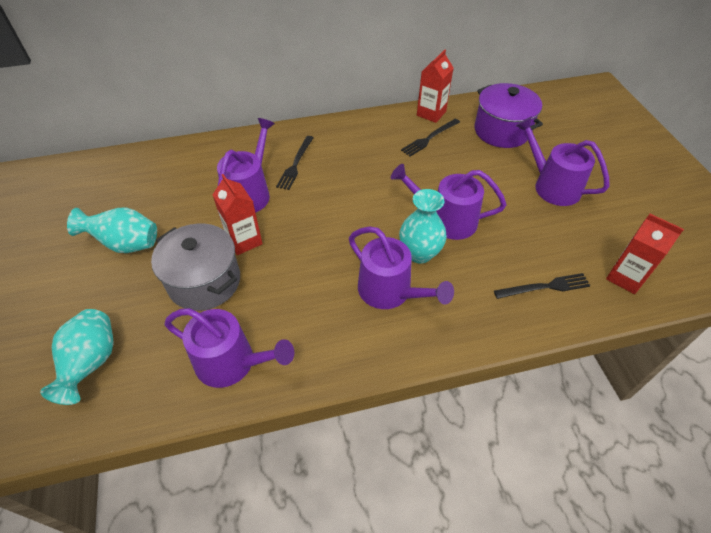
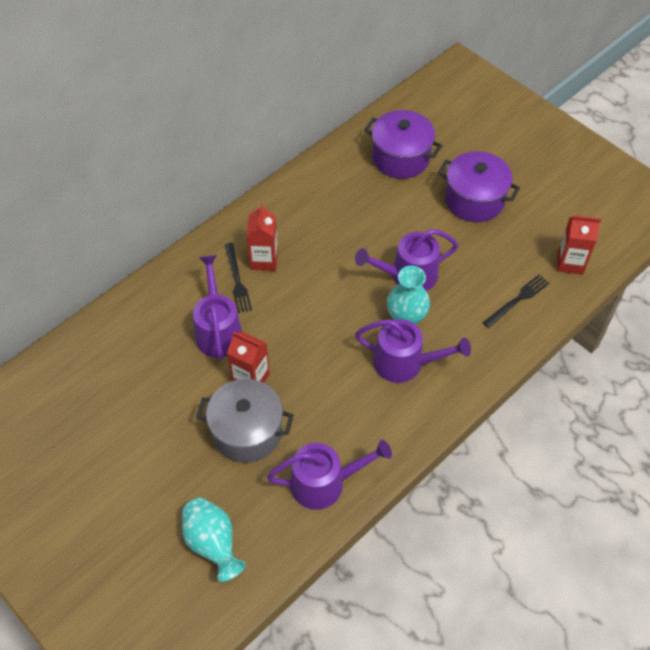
camera: 30 degrees left, 5 degrees up
(125, 244) = (145, 435): turquoise vase -> none
(429, 138) = (341, 195): black fork -> none
(431, 113) = (325, 165): red carton -> red carton (264, 260)
(552, 186) = (474, 200): purple watering can -> purple pot

